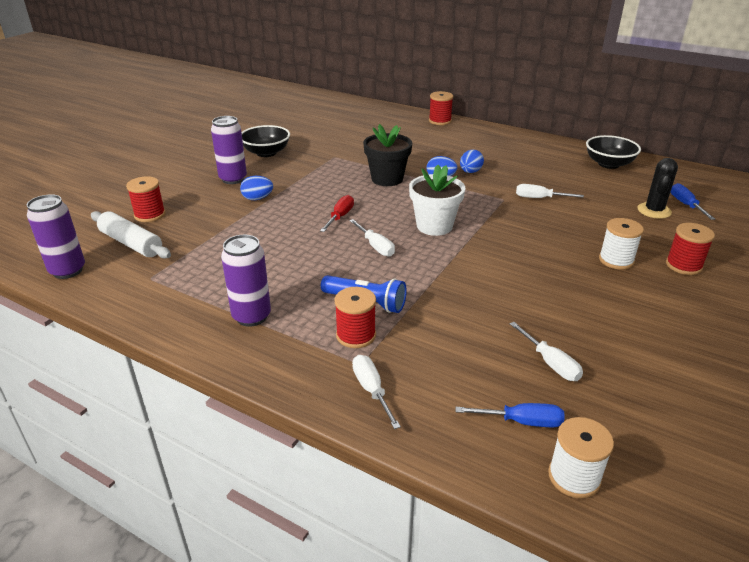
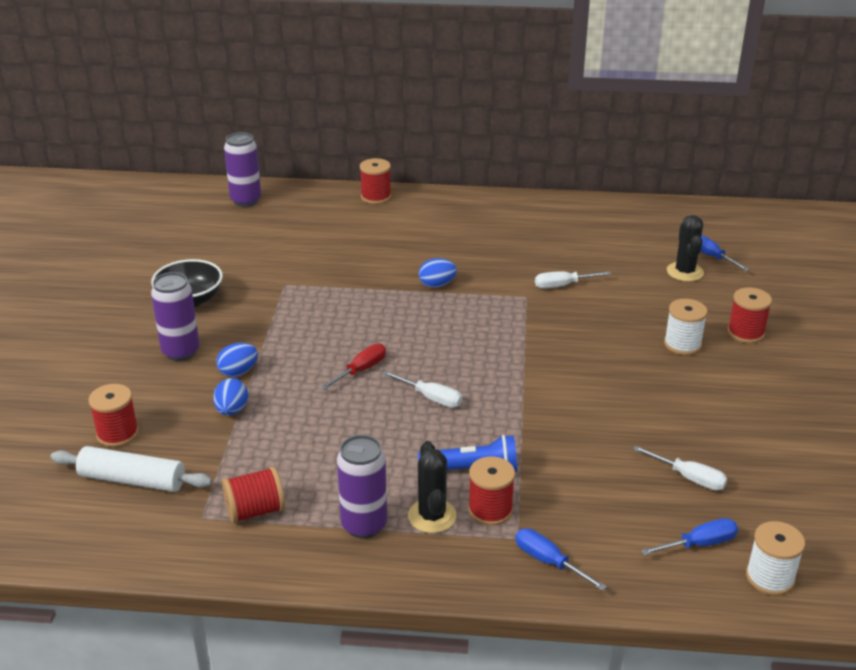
camera: 25 degrees left, 0 degrees up
(67, 270) = (85, 540): purple can -> purple can (246, 200)
(187, 284) = (255, 511): none -> red spool
(307, 326) = (432, 516): none -> black cactus
(340, 217) = (361, 370): red screwdriver -> red screwdriver turned 45 degrees clockwise
(372, 390) = (549, 562): white screwdriver -> blue screwdriver
(387, 179) = (375, 302): black flower pot -> none
(434, 226) = (476, 353): white flower pot -> none
(470, 172) = (464, 267): blue egg -> blue egg (232, 410)
(608, 164) = (606, 219): black bowl -> none

